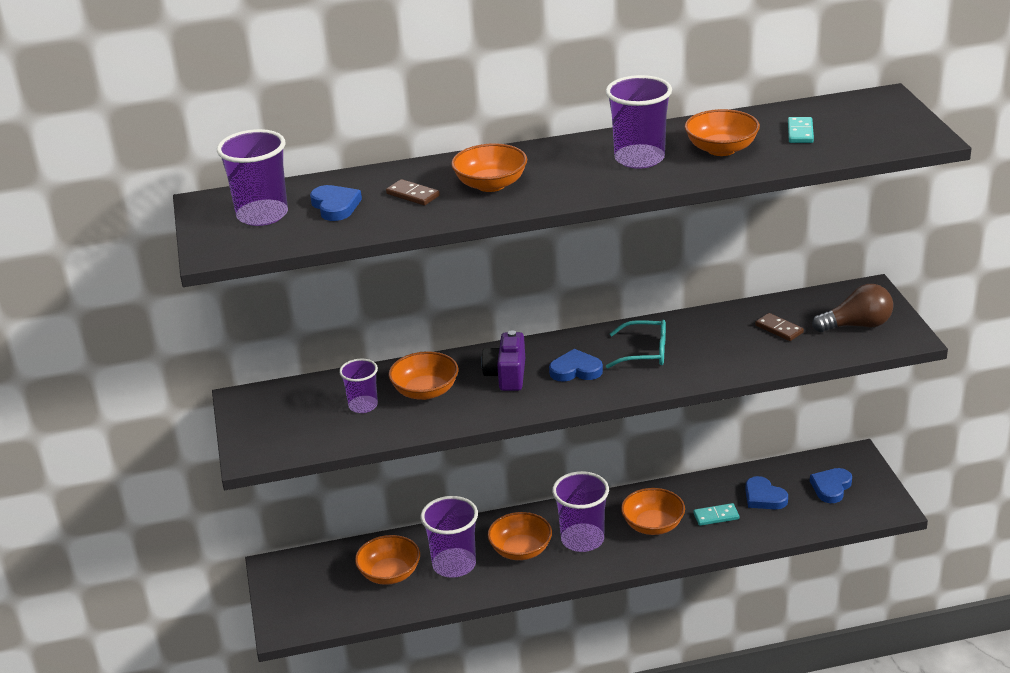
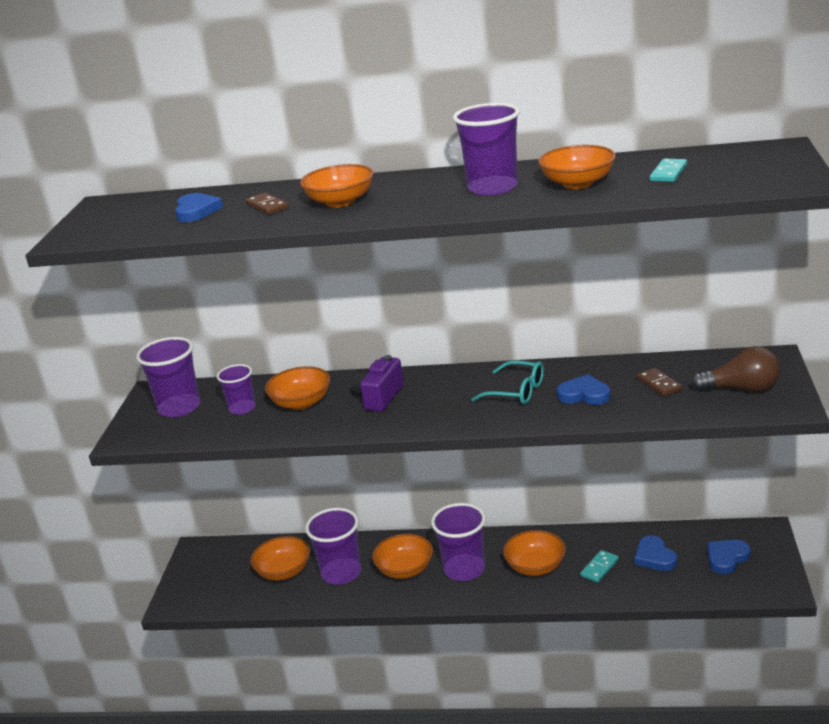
camera: 20 degrees right, 5 degrees down
(262, 215) = (133, 214): purple cup -> purple cup (179, 407)
(575, 370) = (443, 400): blue heart -> blue heart (584, 395)
(716, 516) = (599, 568): turquoise domino -> turquoise domino turned 60 degrees counterclockwise

